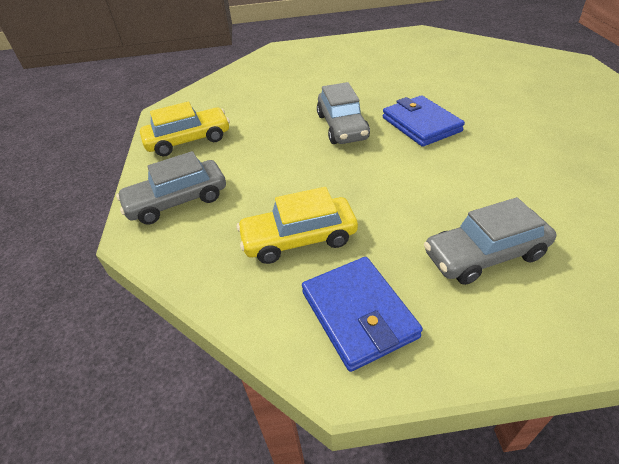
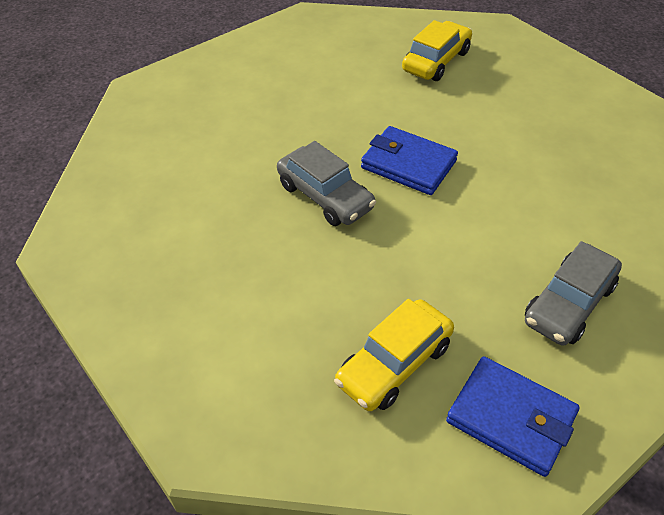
camera: 35 degrees left, 5 degrees up
(177, 201) = (213, 378): grey car -> none
(188, 140) = (144, 285): yellow car -> yellow car (436, 61)

